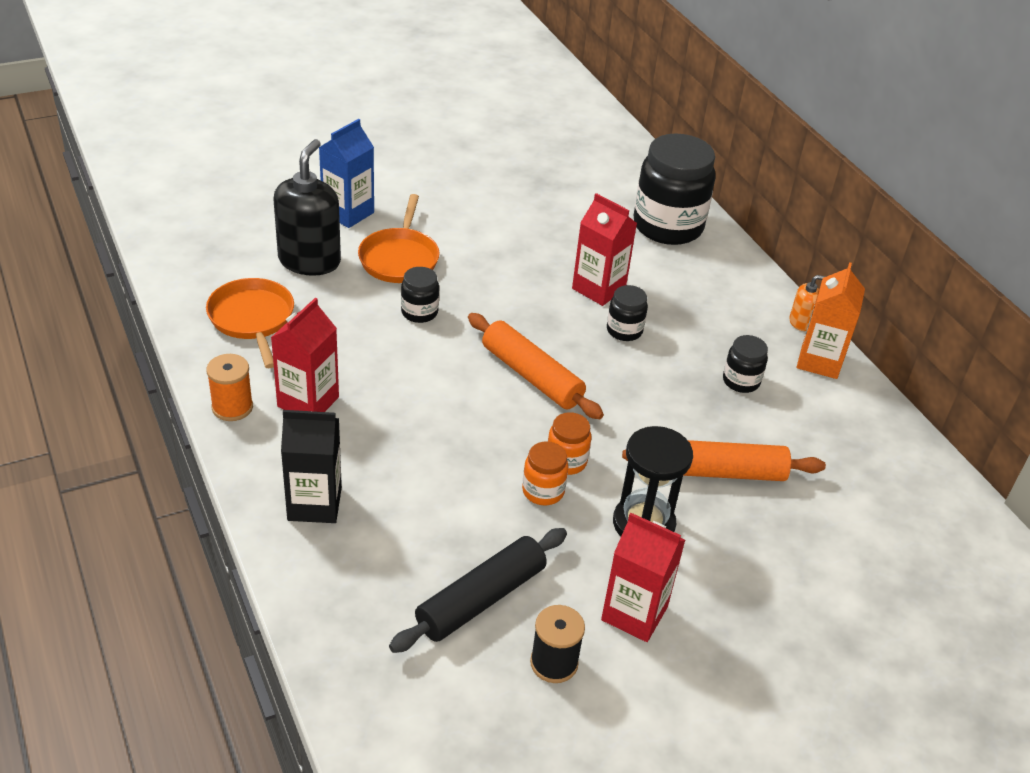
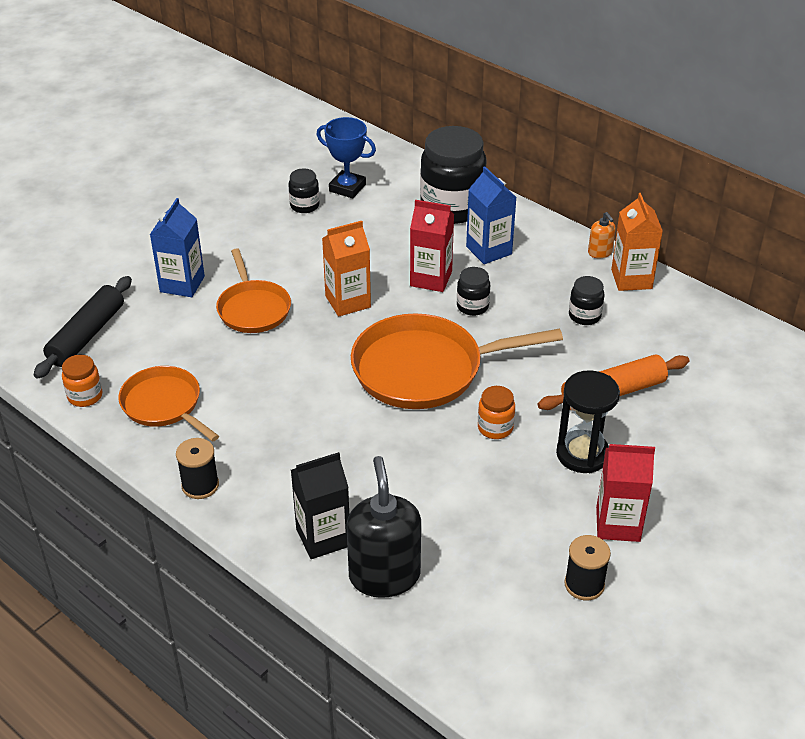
camera: 20 degrees left, 0 degrees up
(232, 407) = (200, 485): orange spool -> black spool
(308, 402) = (260, 457): red carton -> none
(309, 261) = (178, 337): black soap dispenser -> black soap dispenser (384, 575)
(419, 312) = (301, 349): black jar -> black jar (304, 206)
(481, 599) = (501, 559): black rolling pin -> black rolling pin (87, 335)
(498, 282) = (348, 301): none -> orange carton
(532, 376) = (425, 369): orange rolling pin -> orange pan
(543, 491) = (493, 458): orange jar -> orange jar (85, 396)
(572, 174) = (347, 188): none -> blue trophy
(679, 280) = (489, 250): none -> blue carton
(801, 322) = (600, 252): orange soap dispenser -> orange soap dispenser turned 90 degrees clockwise

